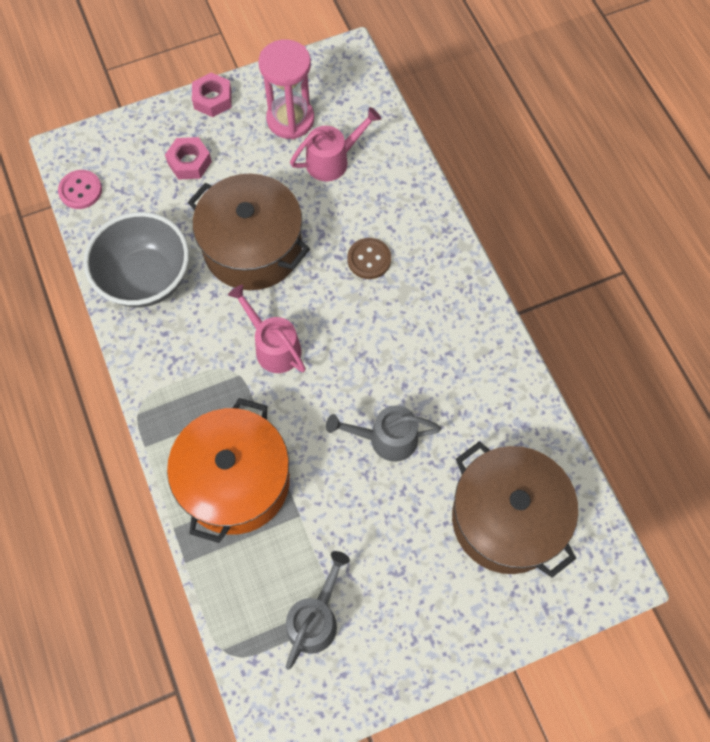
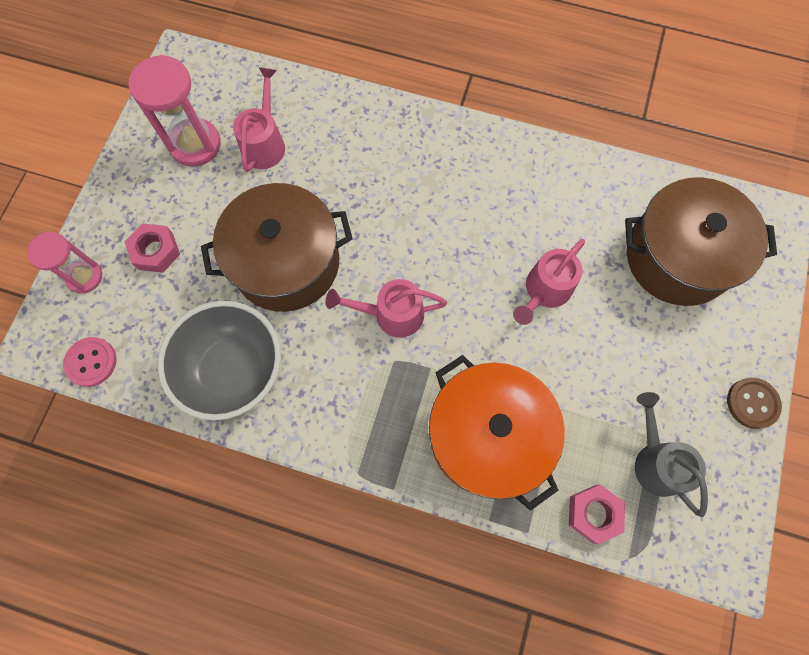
camera: 50 degrees left, 5 degrees up
(135, 137) = (84, 277): none -> pink hourglass
(212, 99) = (113, 187): pink nut -> pink nut (593, 513)
(369, 259) = (379, 185): brown button -> brown button (752, 403)
(385, 439) = (544, 291): grey watering can -> pink watering can

